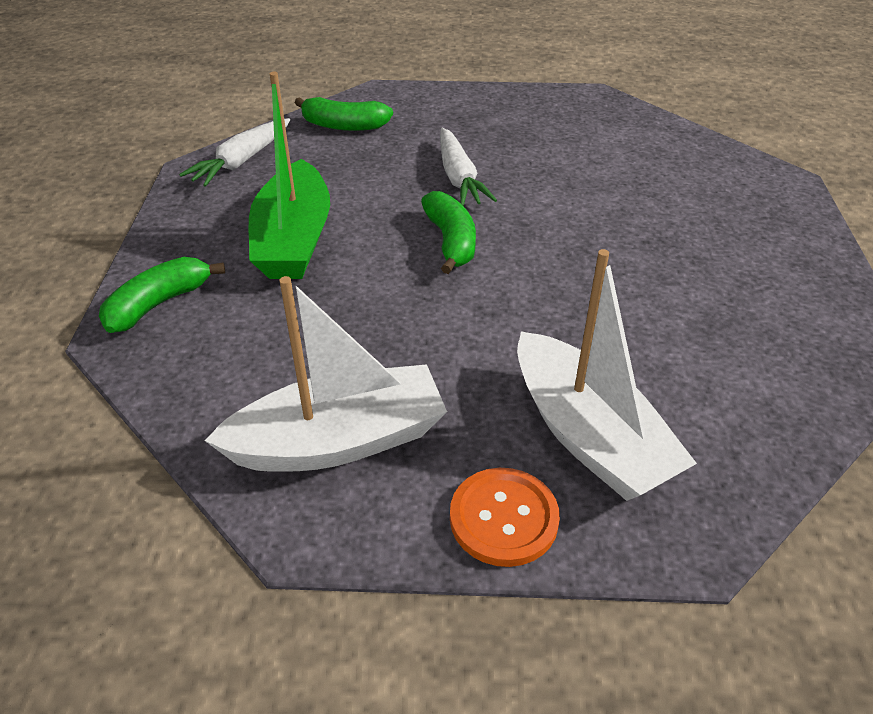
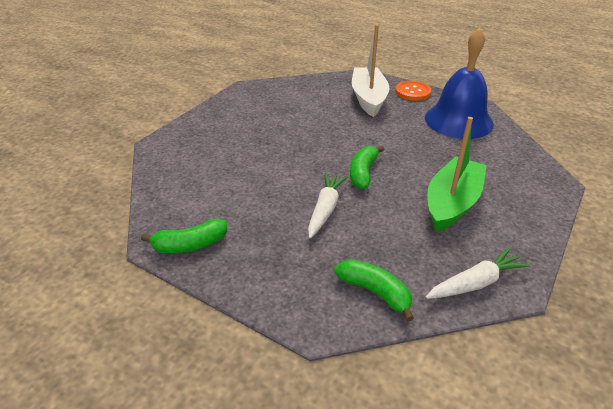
camera: 150 degrees left, 5 degrees down
(159, 304) = (536, 192): green banana -> green banana (190, 245)
(339, 441) = (458, 120): white boat -> blue bell

